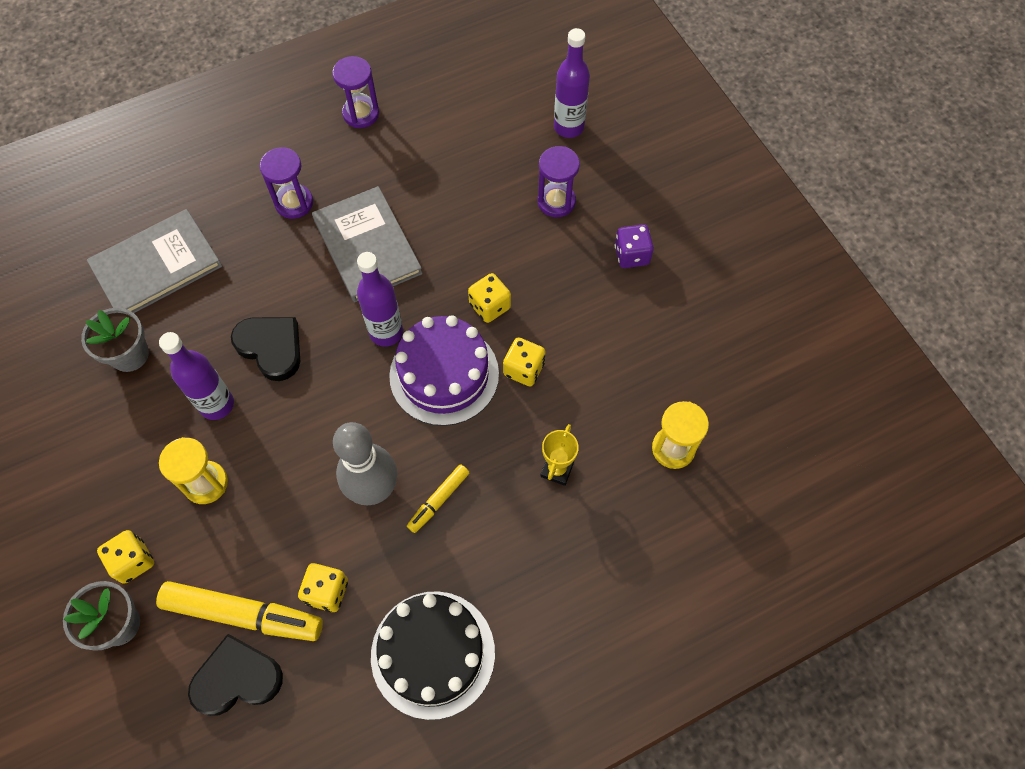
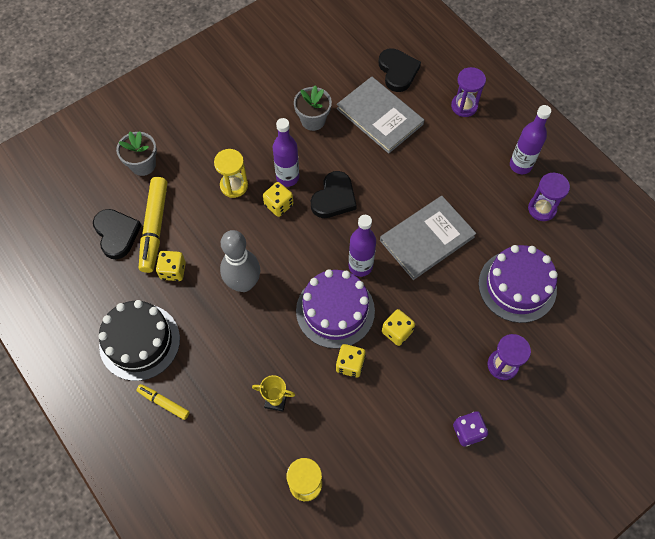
camera: 80 degrees right, 0 degrees up
(89, 229) = (397, 71): none -> black heart
(133, 561) = (180, 161): yellow dice -> yellow dice (278, 205)
(294, 203) = (450, 184): purple hourglass -> purple hourglass (464, 106)
(438, 500) = (242, 325): yellow marker -> yellow marker (164, 403)
(458, 163) = (517, 286): none -> purple cake
(568, 127) = (579, 364): purple bottle -> purple bottle (520, 165)

